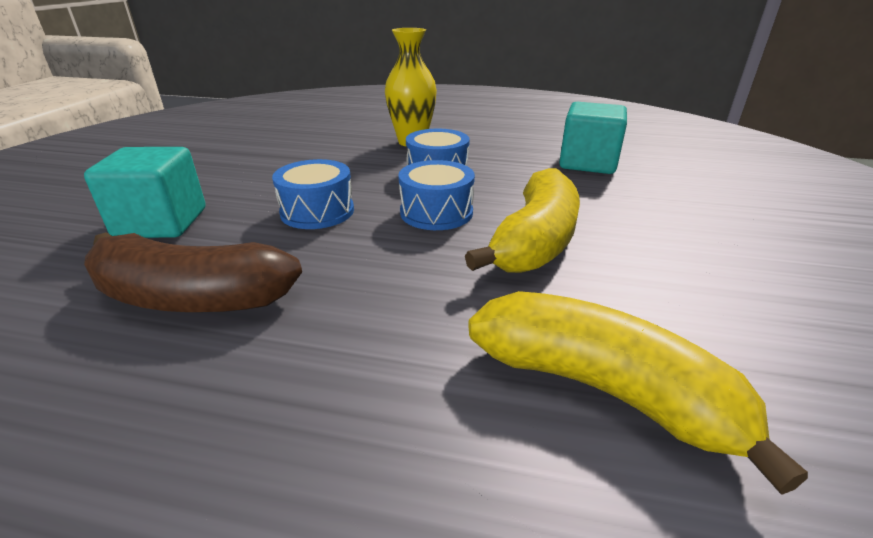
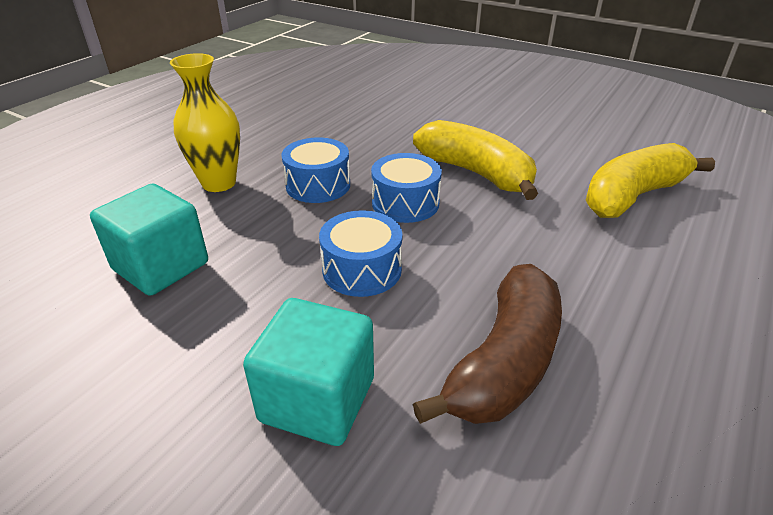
camera: 70 degrees left, 5 degrees up
(588, 163) = (357, 116): turquoise cube -> turquoise cube (161, 266)

